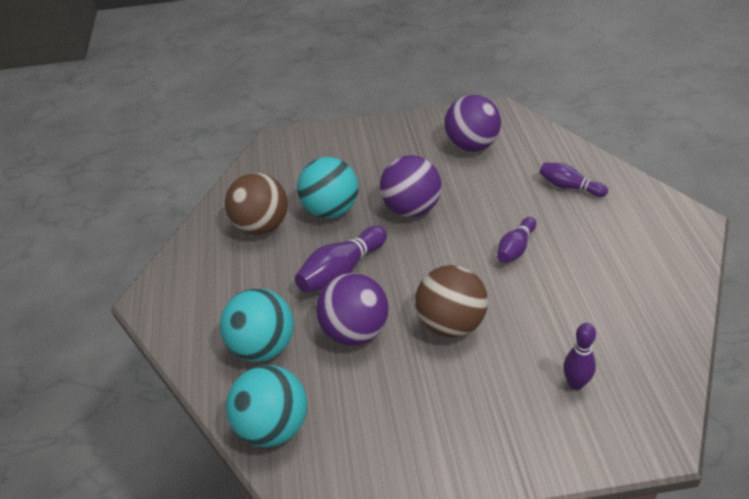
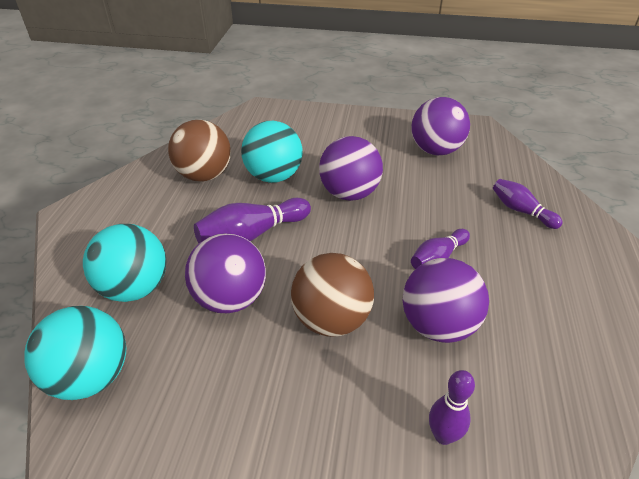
camera: 15 degrees right, 0 degrees up
(539, 304) = (438, 325): none -> purple ball

